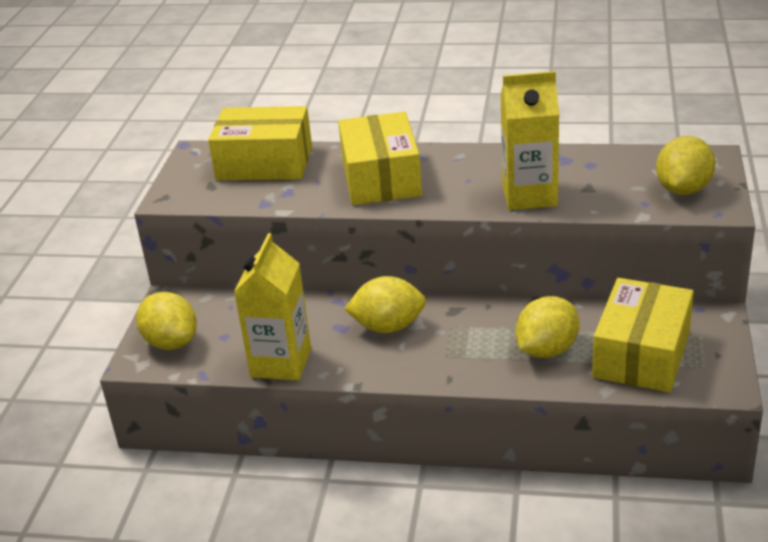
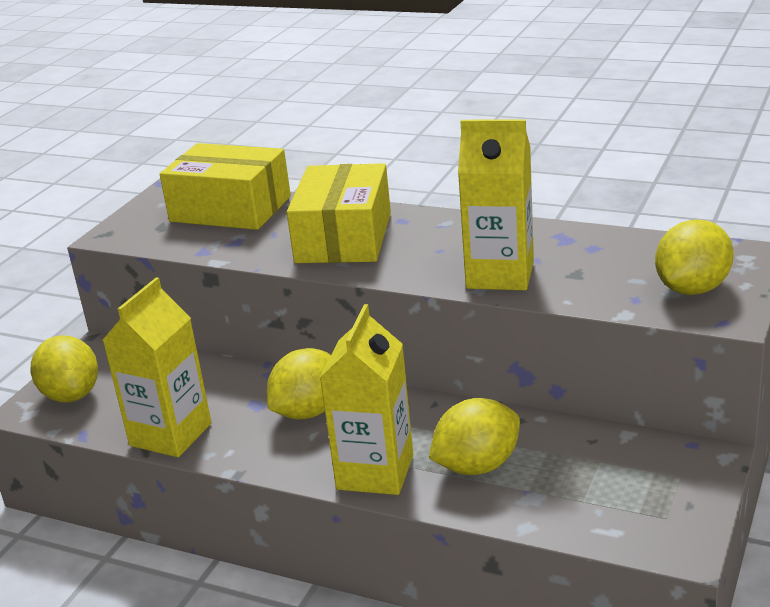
camera: 15 degrees right, 5 degrees down
(388, 327) = (308, 411): yellow lemon -> yellow lemon turned 60 degrees counterclockwise
(469, 367) = (375, 472): none -> yellow carton
(641, 354) = (591, 489): yellow box -> none

